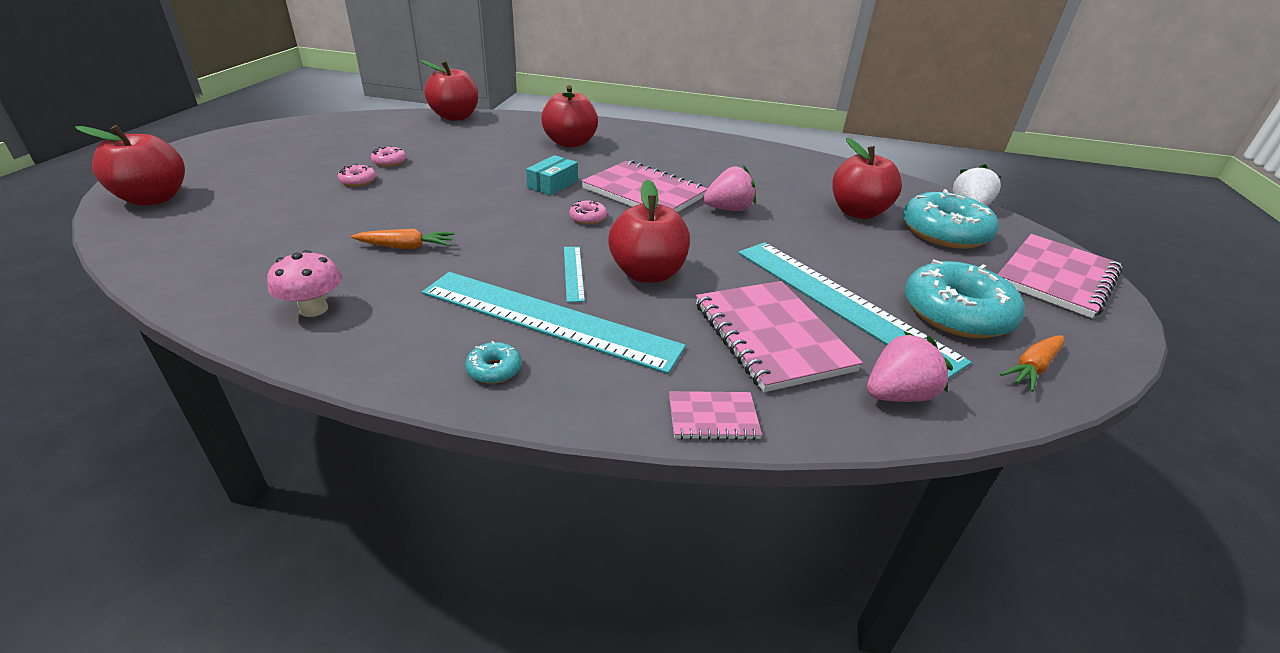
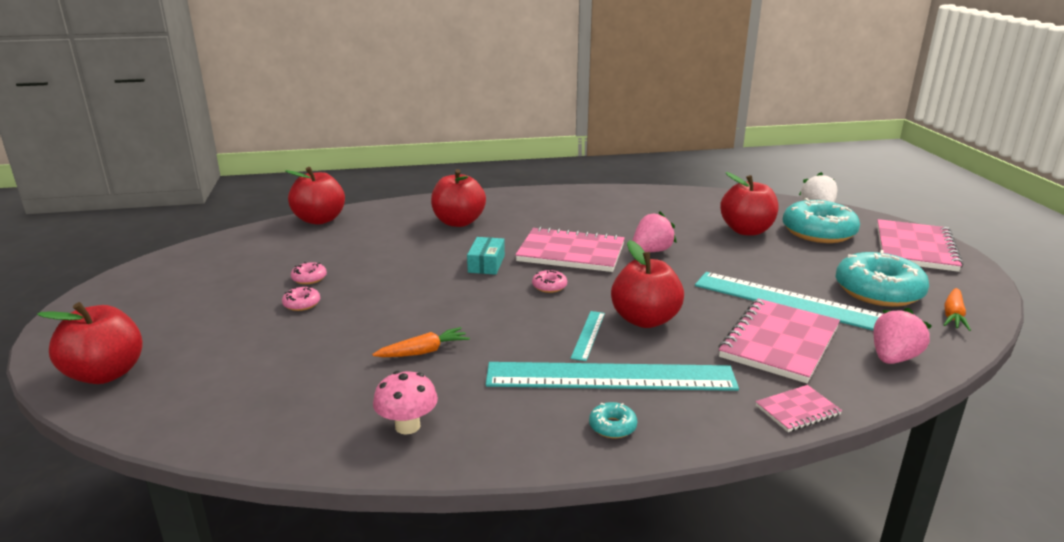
camera: 20 degrees left, 10 degrees down
(573, 273) = (588, 335): turquoise ruler -> turquoise ruler turned 45 degrees clockwise
(771, 337) = (779, 342): pink notebook -> pink notebook turned 75 degrees clockwise

